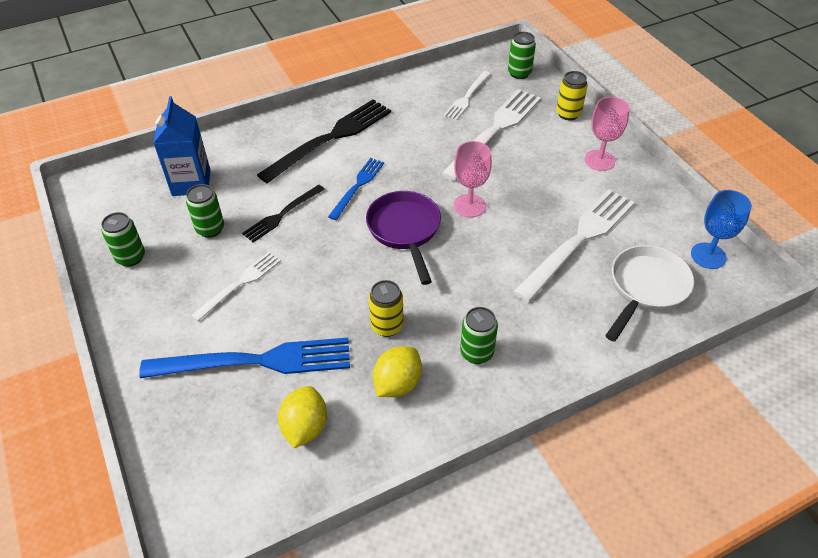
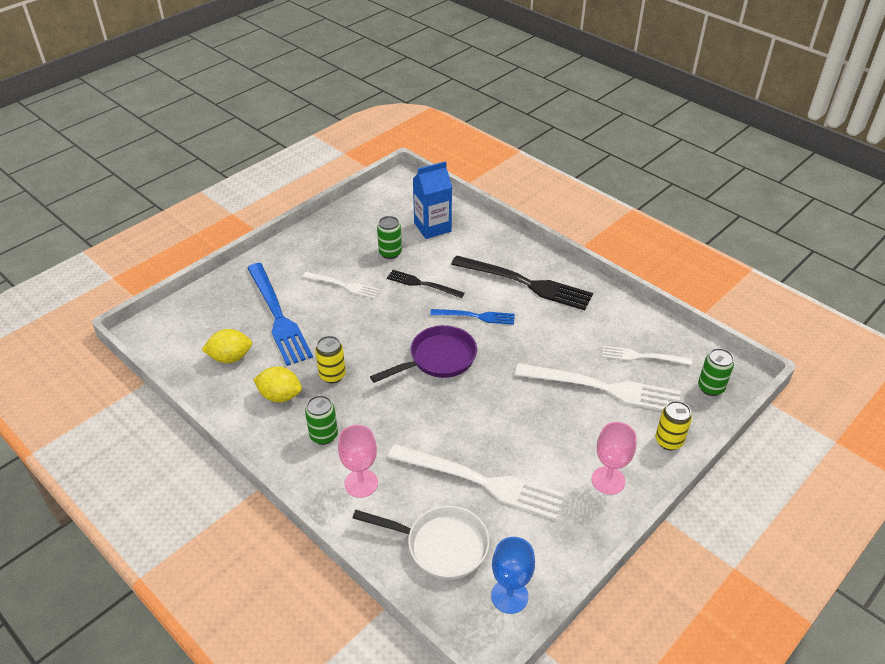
camera: 70 degrees right, 5 degrees down
(131, 257) = (347, 226): green can -> none
(469, 206) = (489, 393): pink goblet -> pink goblet (361, 483)

